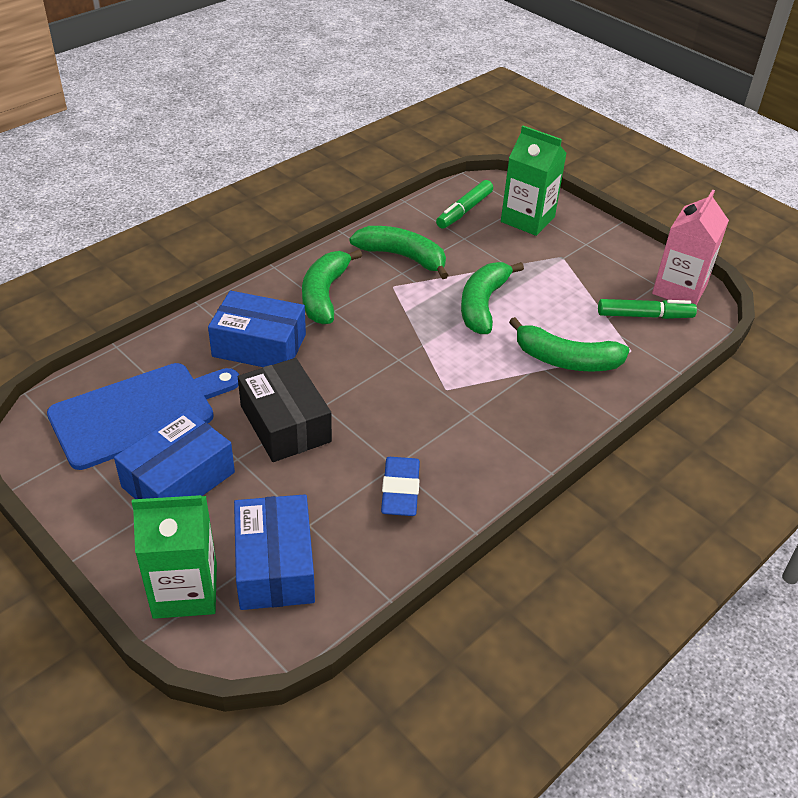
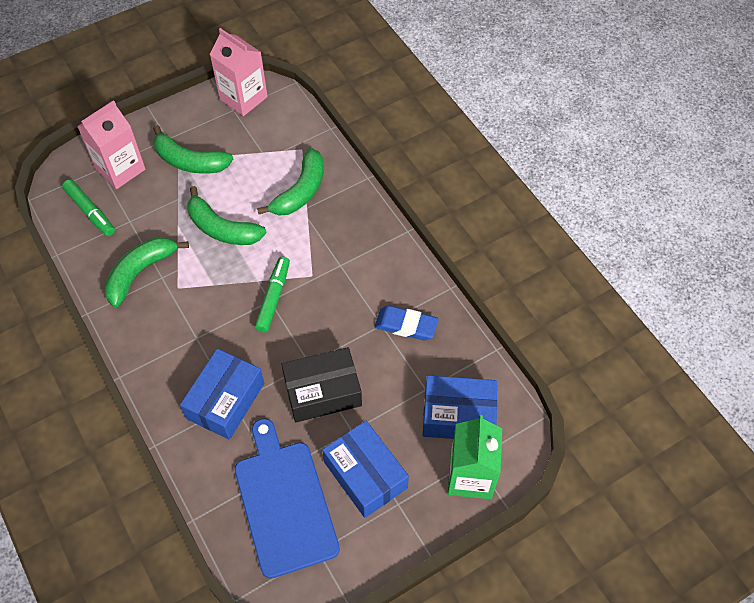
camera: 75 degrees left, 15 degrees up
(324, 295) = (173, 341): green banana -> green banana (189, 161)
(527, 219) = (120, 169): green carton -> pink carton
(644, 316) = (266, 129): green marker -> green marker (273, 297)

